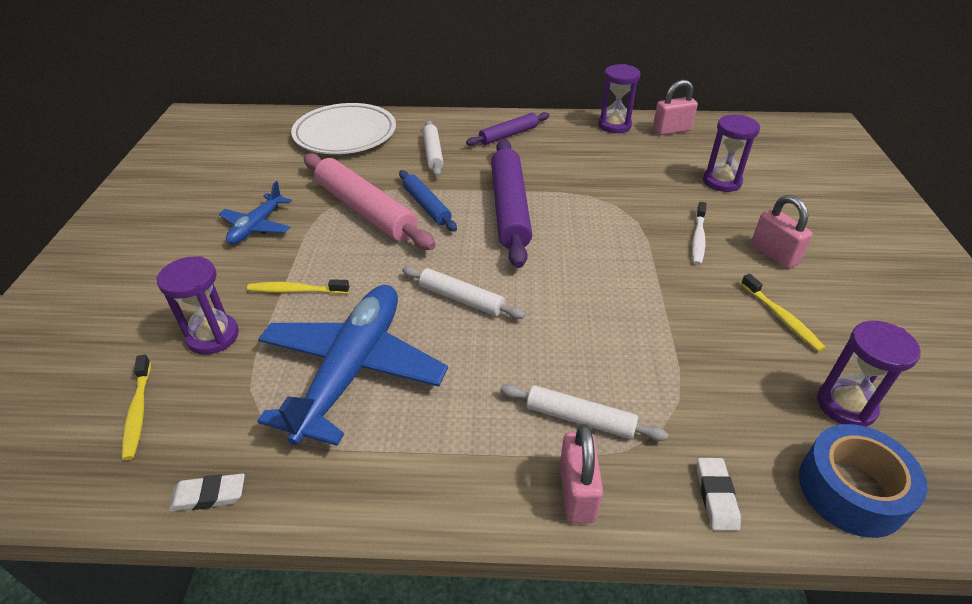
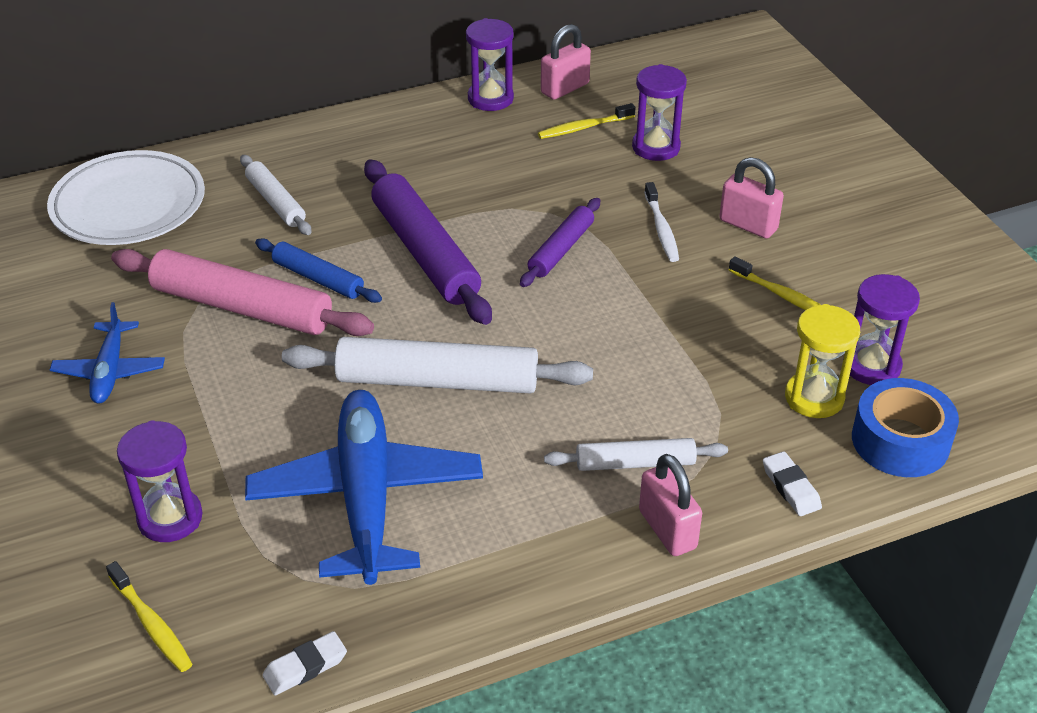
camera: 25 degrees left, 0 degrees up
(296, 290) = (231, 433): yellow toothbrush -> yellow toothbrush (584, 127)
(461, 299) = (437, 381): white rolling pin -> white rolling pin, size x1.79
(509, 135) = (361, 148): purple rolling pin -> purple rolling pin (561, 249)
(775, 416) = (814, 398): none -> yellow hourglass

